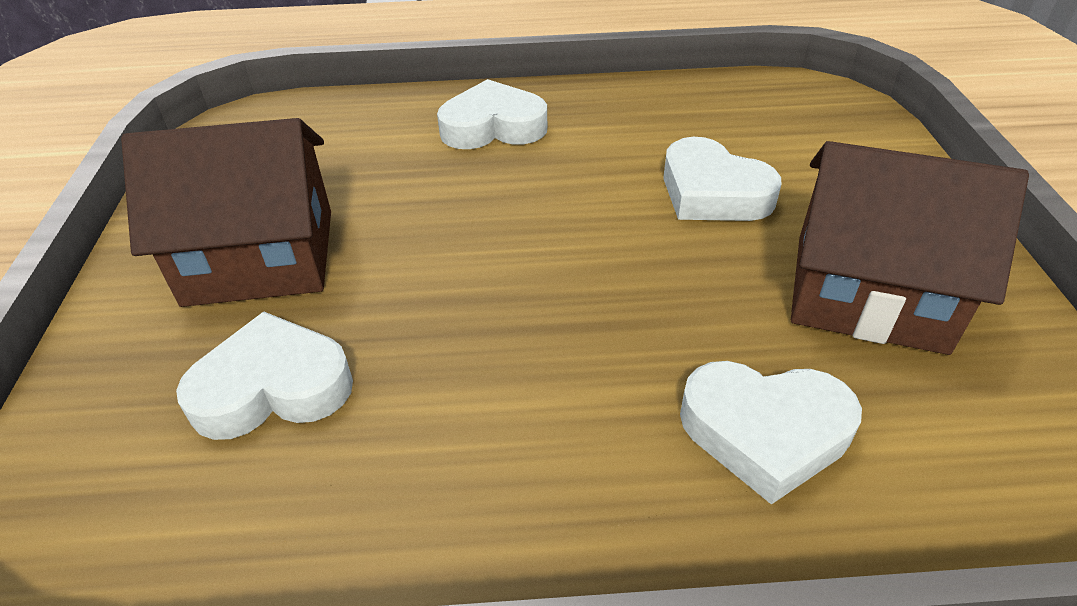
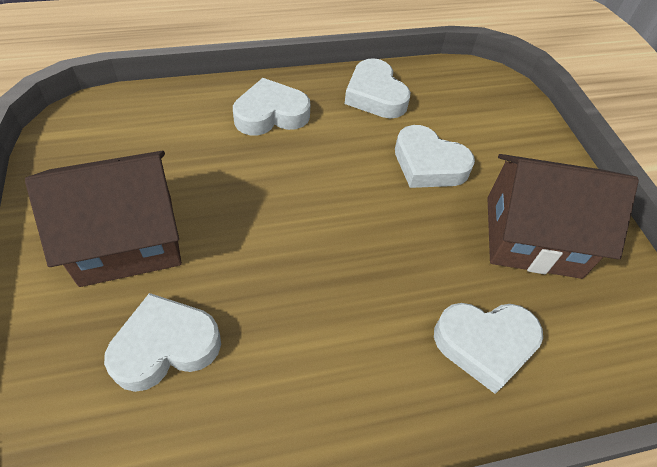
camera: 15 degrees left, 10 degrees up
(647, 110) = (375, 95): none -> white heart

